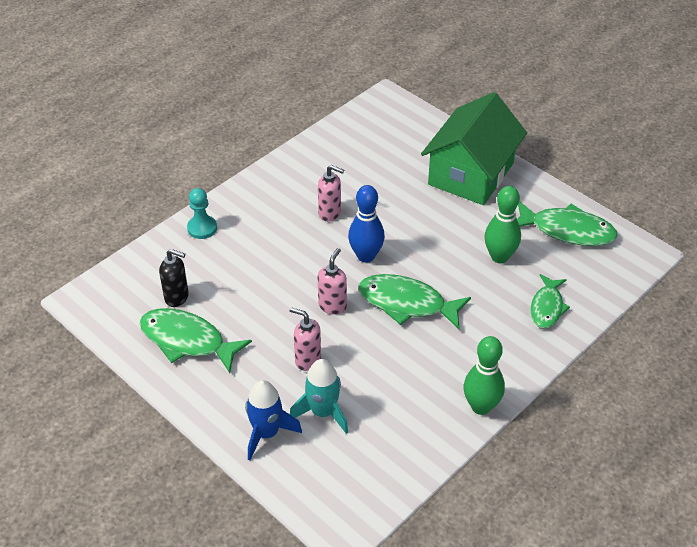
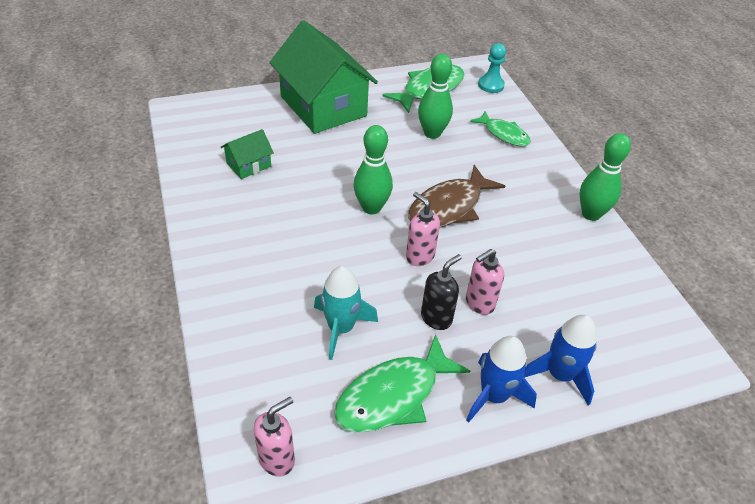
camera: 65 degrees left, 0 degrees up
(177, 297) = (320, 380): black soap dispenser -> black soap dispenser (436, 318)
(202, 228) = (229, 314): turquoise pawn -> turquoise pawn (491, 85)
(221, 397) = (493, 396): none -> blue rocket
(323, 412) = (551, 319): turquoise rocket -> turquoise rocket (341, 328)
(330, 213) = (295, 208): pink soap dispenser -> pink soap dispenser (277, 459)
(356, 166) = (248, 165): none -> green house
(366, 256) = (371, 208): blue bowling pin -> green bowling pin
(407, 303) = (449, 207): green fish -> brown fish

